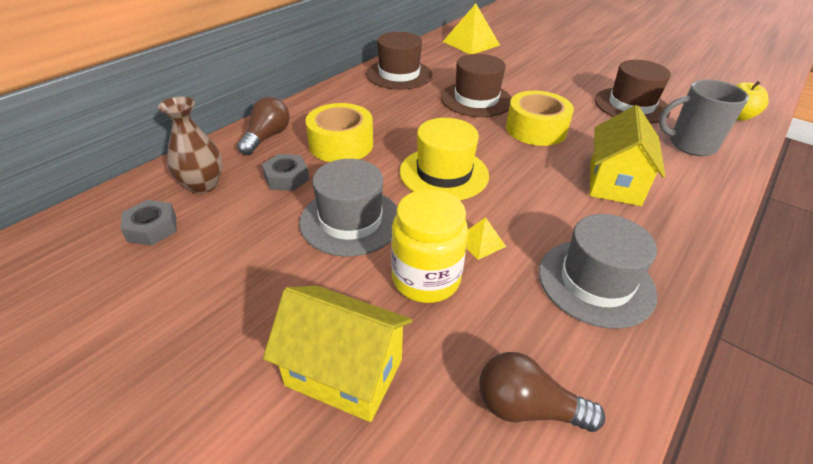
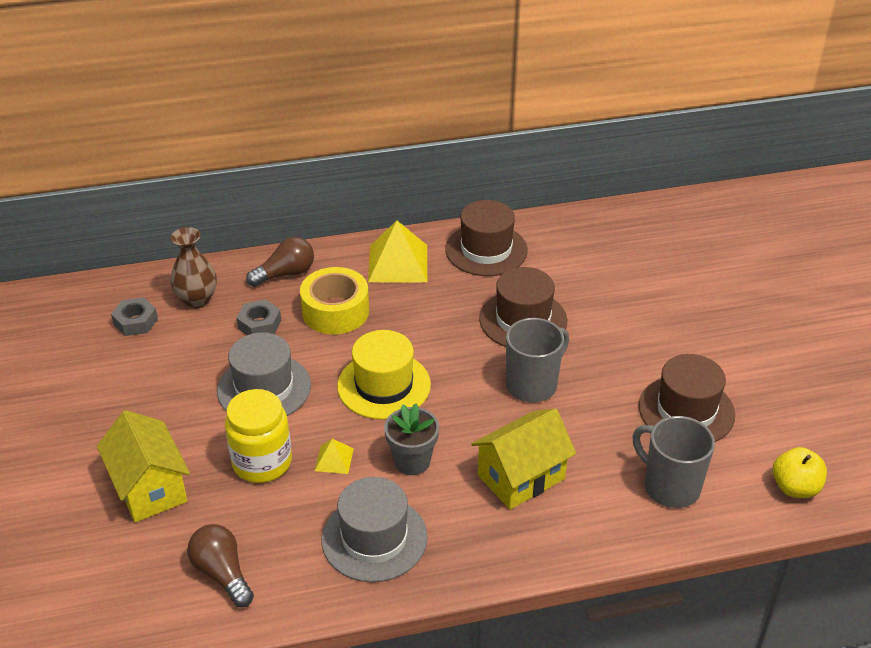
camera: 40 degrees right, 0 degrees up
(471, 43) = (629, 237): yellow pyramid -> yellow pyramid (398, 263)
(536, 129) = (532, 385): yellow tape -> grey mug
(537, 211) = (412, 461): none -> grey flower pot

